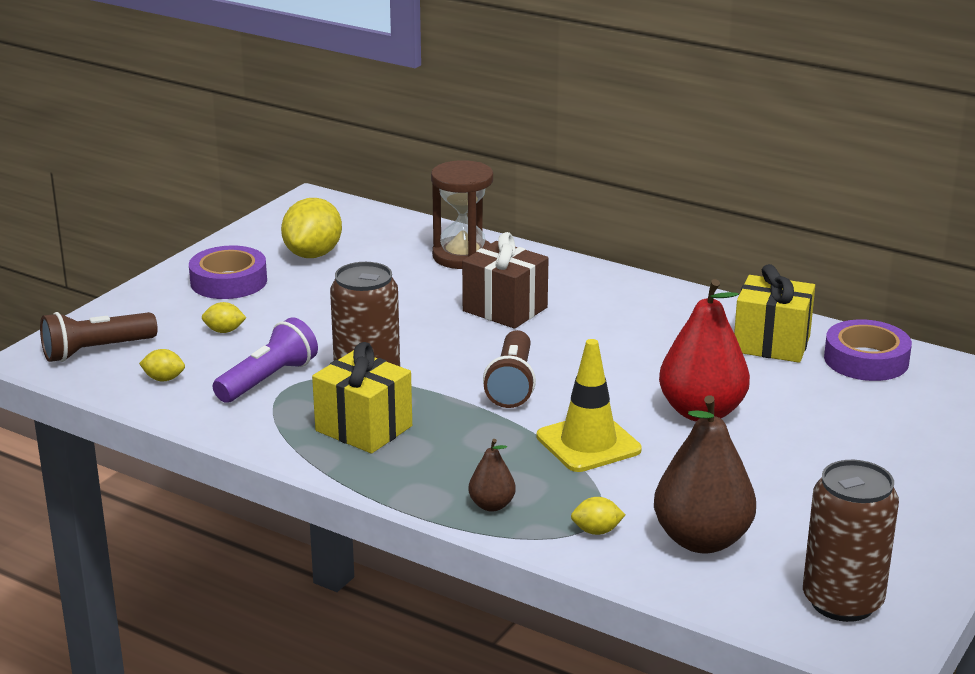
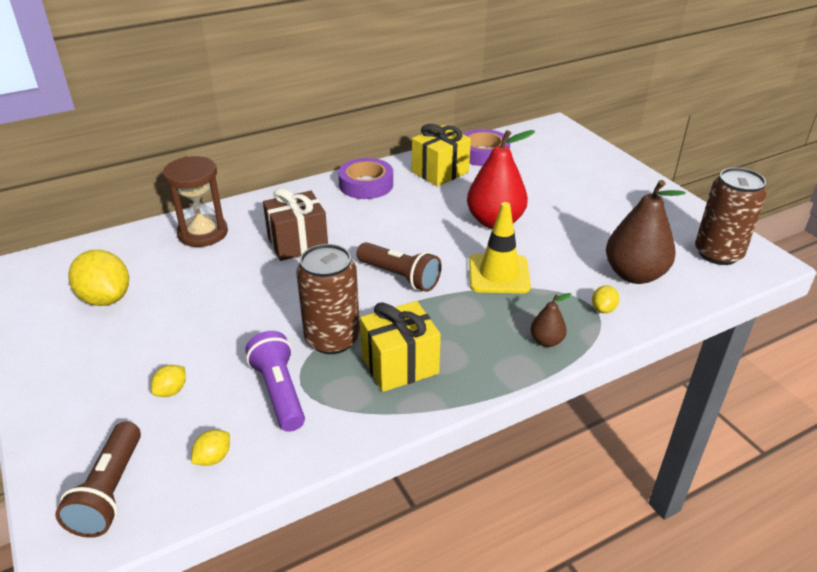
camera: 60 degrees left, 10 degrees up
(229, 281) = (89, 360): purple tape -> purple tape (366, 184)

